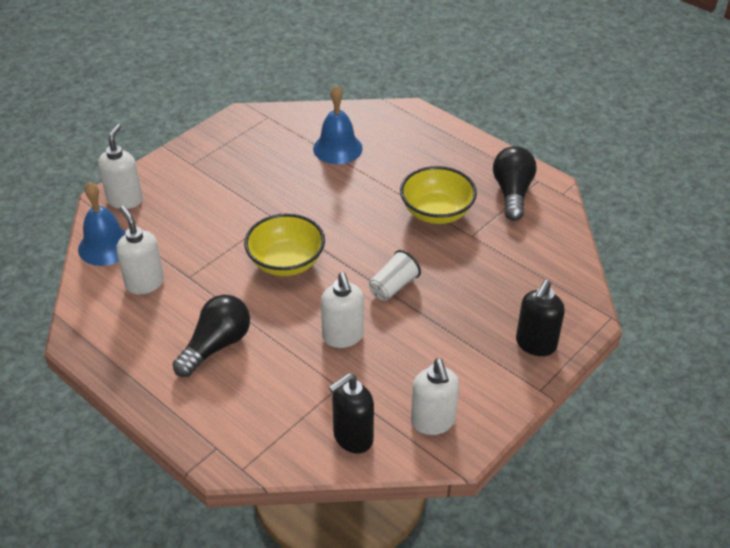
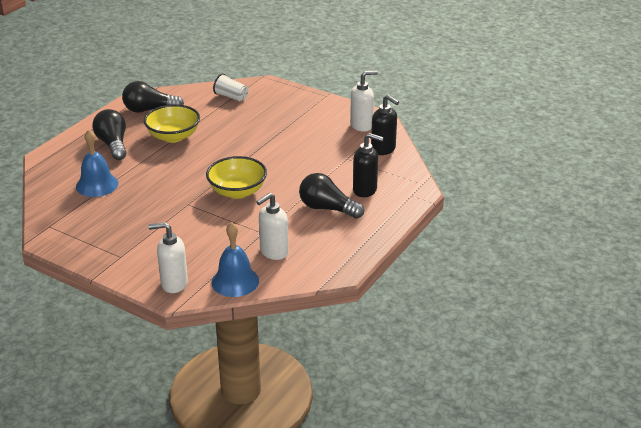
camera: 100 degrees left, 10 degrees down
(343, 337) = (304, 161): white soap dispenser -> none
(393, 286) = (253, 147): white cup -> white cup (231, 97)
(426, 161) = (113, 144): none -> black light bulb
(535, 344) = (291, 98): black soap dispenser -> black soap dispenser (365, 190)

